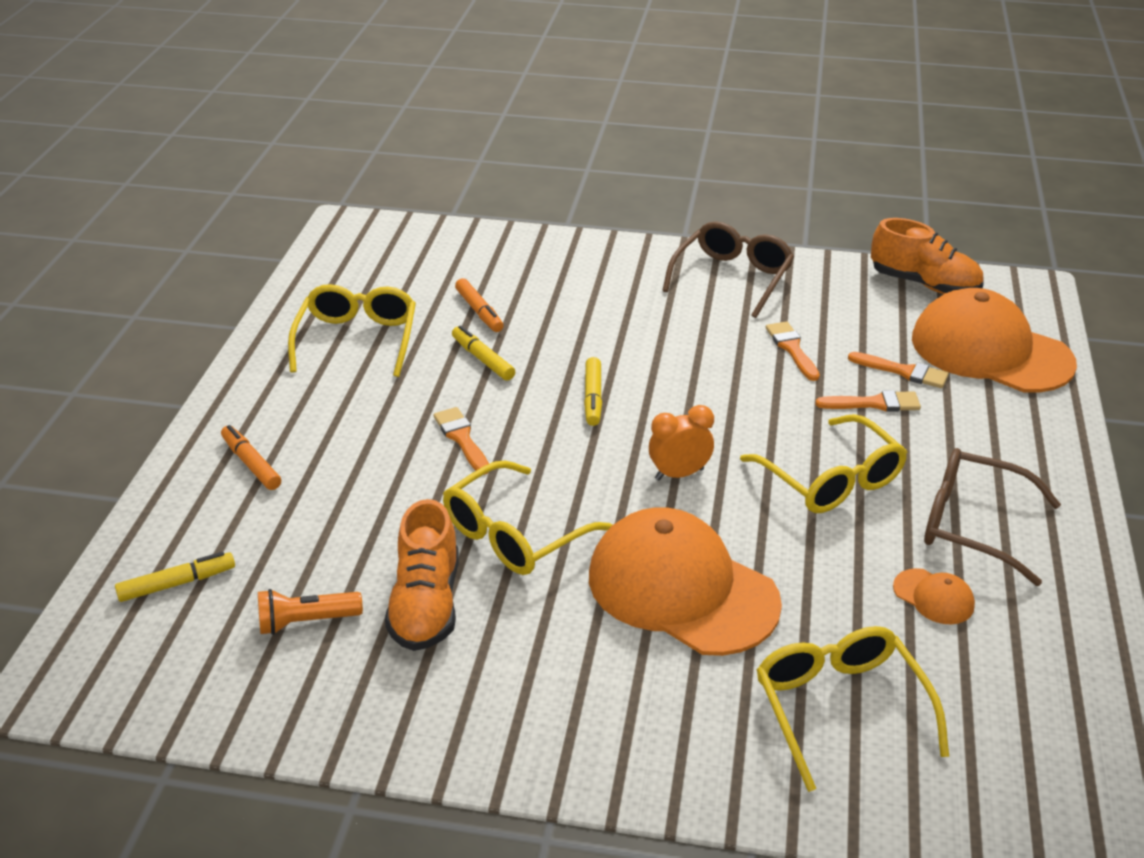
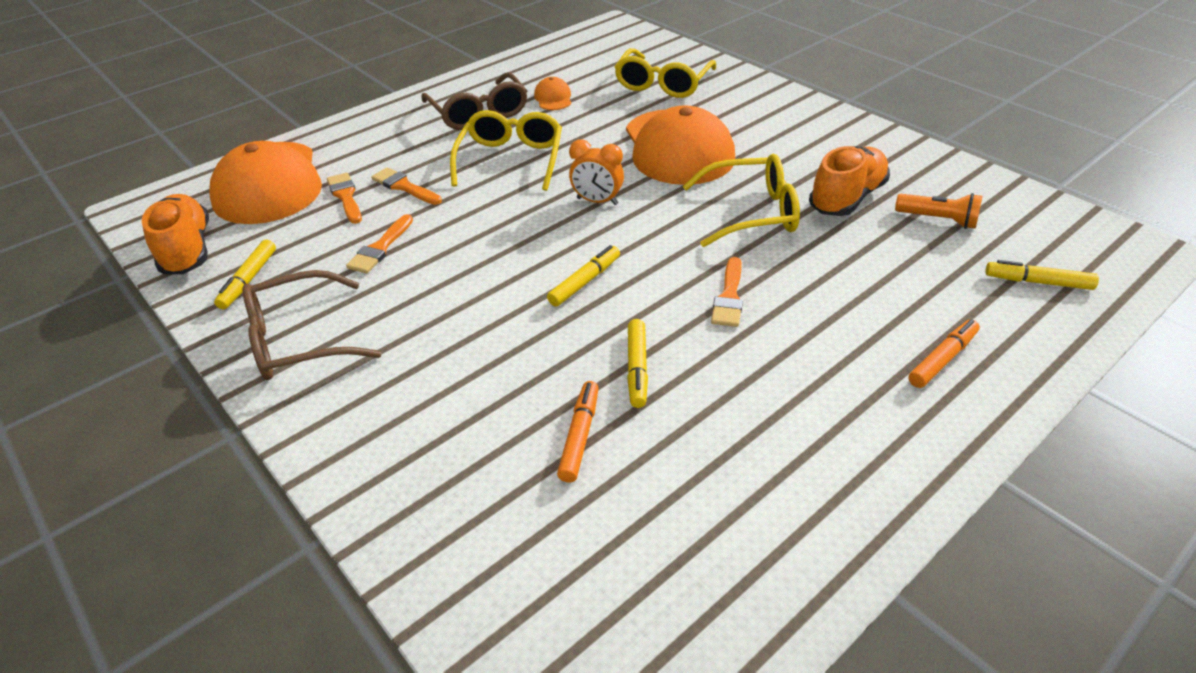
camera: 140 degrees left, 5 degrees up
(251, 464) = (942, 359): orange marker -> orange marker turned 135 degrees counterclockwise
(357, 339) = (748, 469): yellow glasses -> none
(838, 289) = (249, 279): none -> yellow marker

